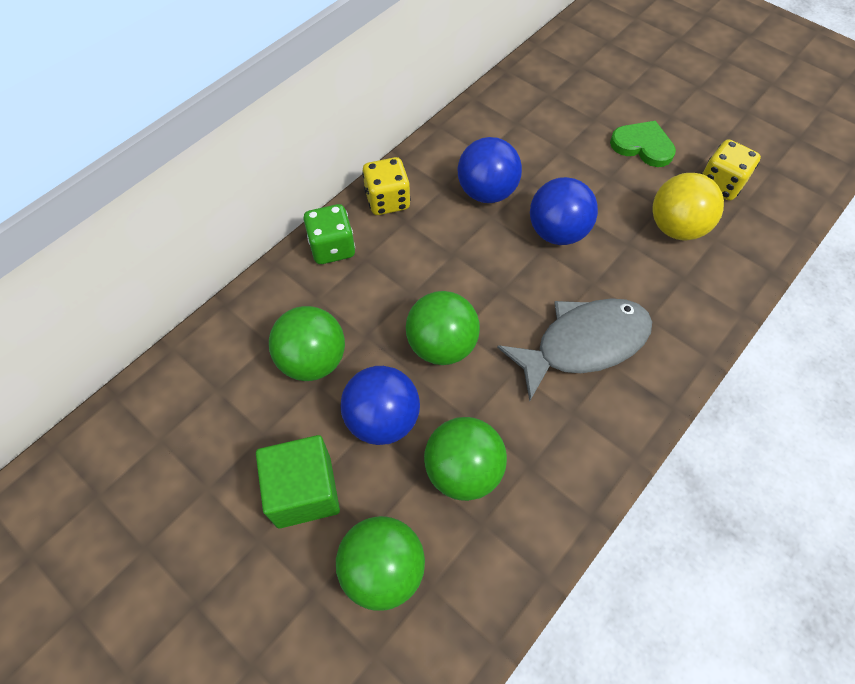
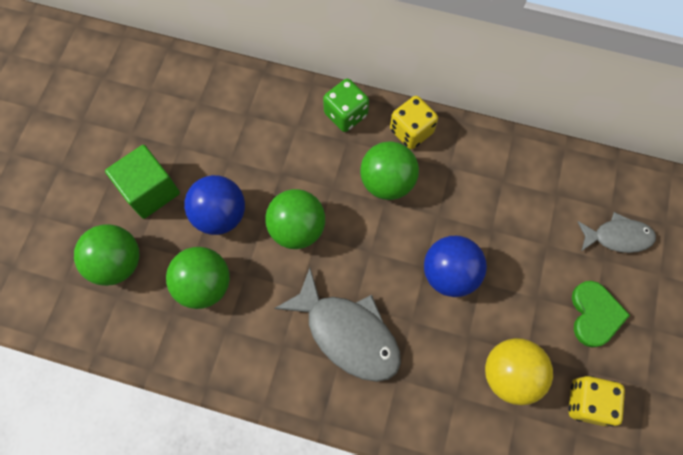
camera: 65 degrees right, 10 degrees up
(313, 360) = (245, 149): green ball -> green ball (387, 182)
(486, 192) = (461, 201): blue ball -> none
(578, 101) = (617, 237): none -> grey fish

